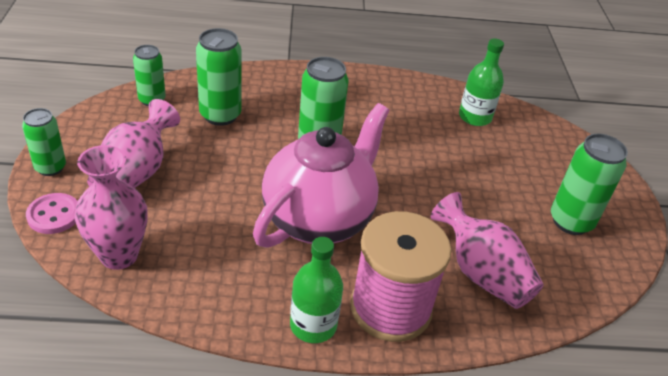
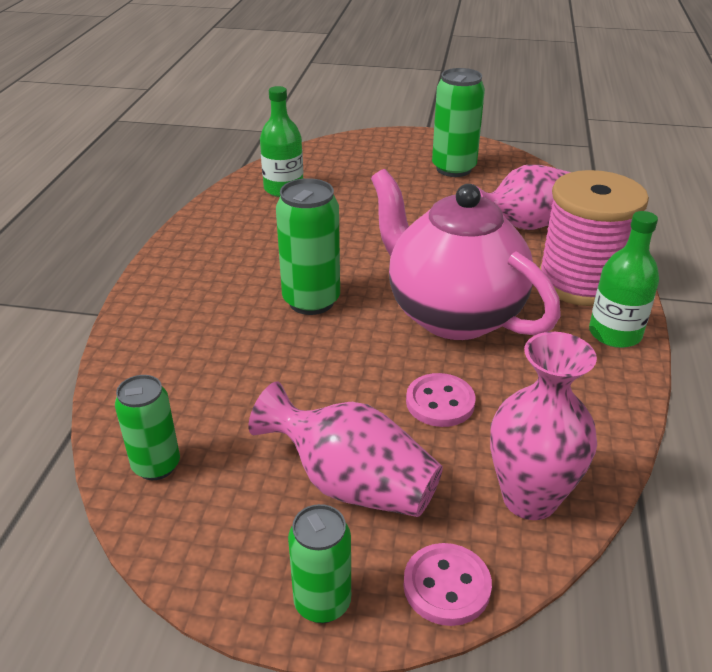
camera: 75 degrees left, 5 degrees down
(212, 212) = (440, 402): none -> pink button
(220, 115) = (223, 386): green can -> none

